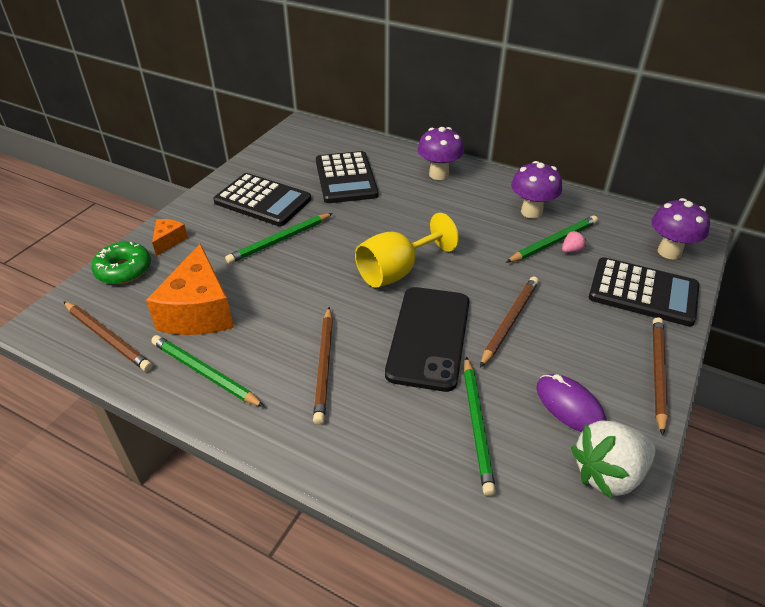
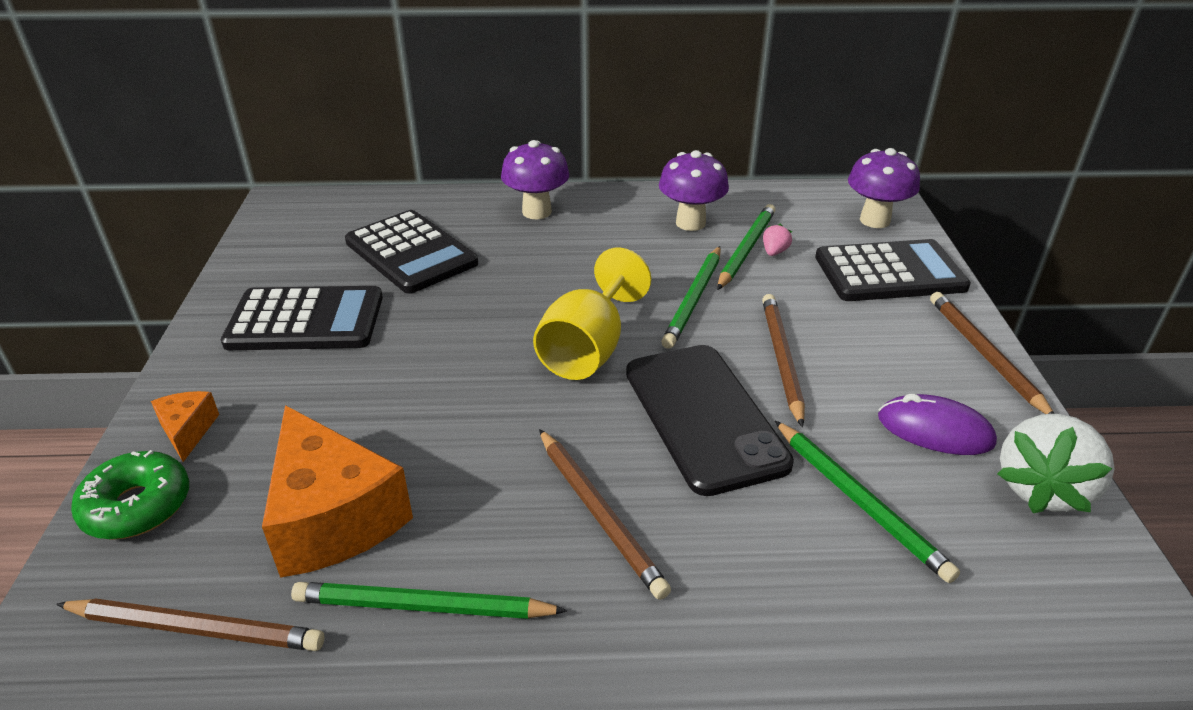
camera: 30 degrees left, 5 degrees down
(280, 240) = (381, 366): green pencil -> green pencil (693, 299)

